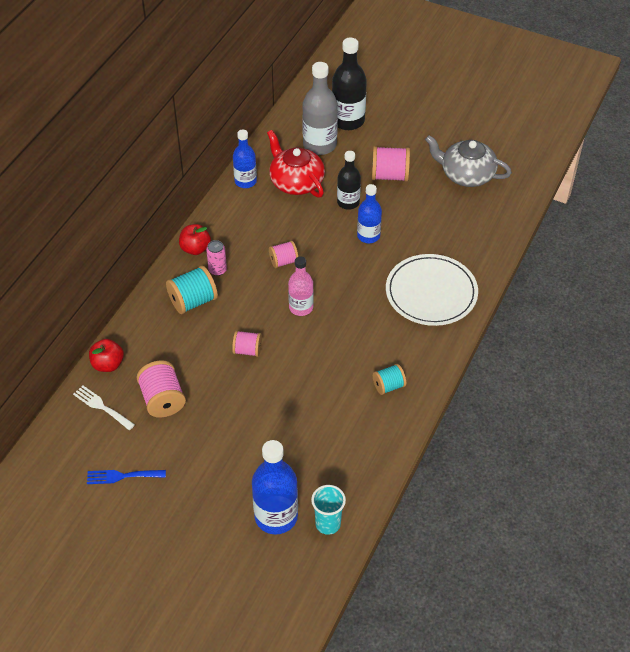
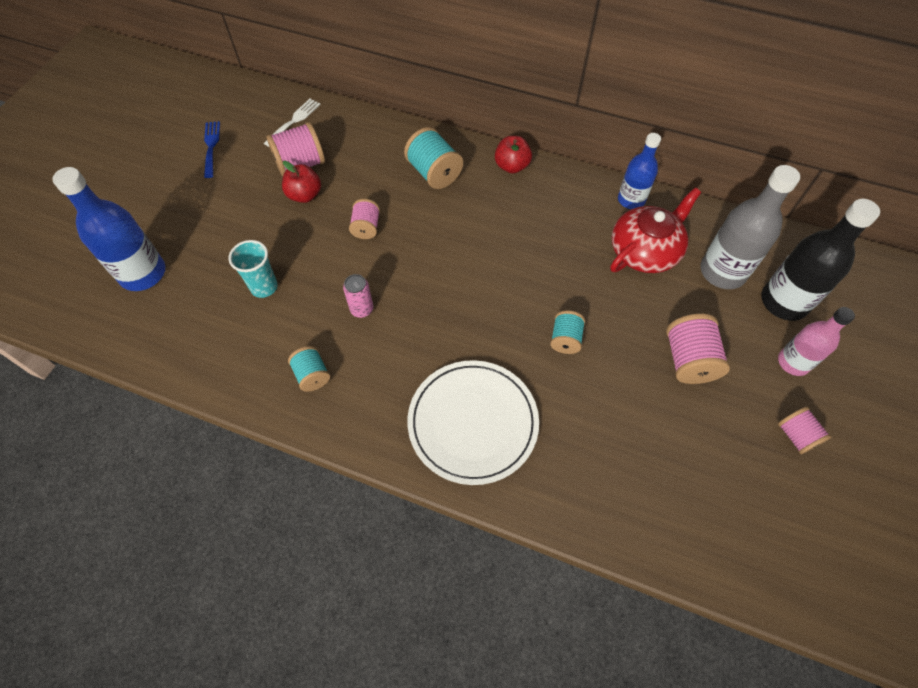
camera: 85 degrees right, 10 degrees up
(108, 364) = (346, 118): red apple -> red apple (304, 195)
(217, 270) = (482, 189): pink can -> pink can (362, 309)
(283, 261) = (505, 249): pink spool -> pink spool (796, 435)
(301, 307) = (433, 273): pink bottle -> pink bottle (793, 362)
(328, 524) = (124, 322): turquoise cup -> turquoise cup (264, 287)
(348, 202) = (622, 312): black bottle -> none
(368, 236) = (565, 339): blue bottle -> turquoise spool
(466, 174) = (723, 469): grey teapot -> none

